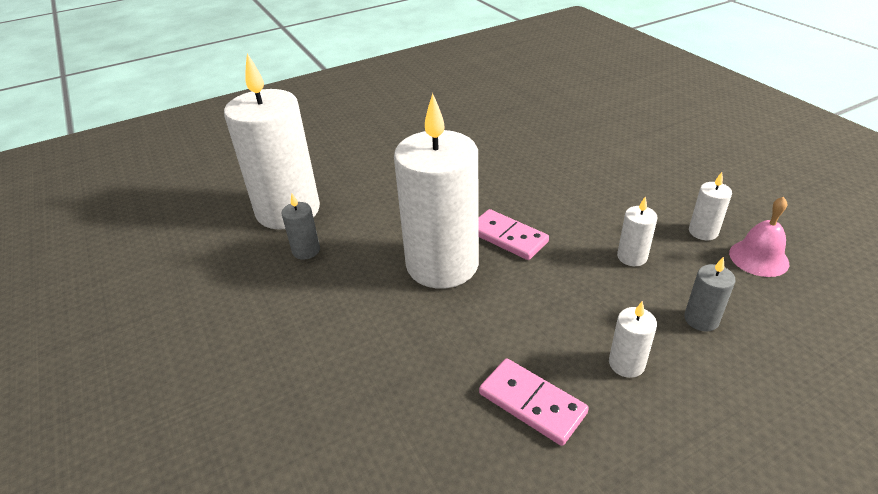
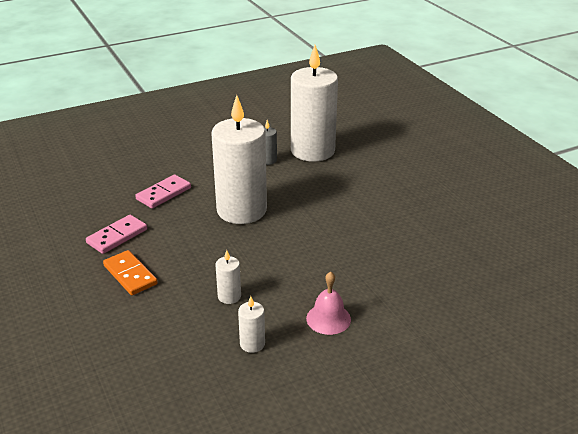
camera: 90 degrees right, 5 degrees down
(508, 237) = (266, 239): pink domino -> pink domino (164, 194)
(626, 364) = (130, 275): white candle -> orange domino
(701, 319) = (155, 316): grey candle -> none
(758, 258) = (211, 368): pink bell -> pink bell (328, 318)

